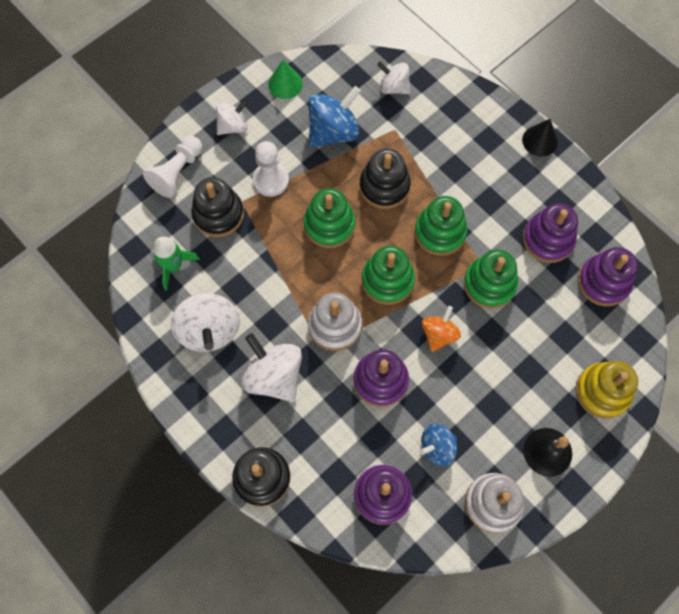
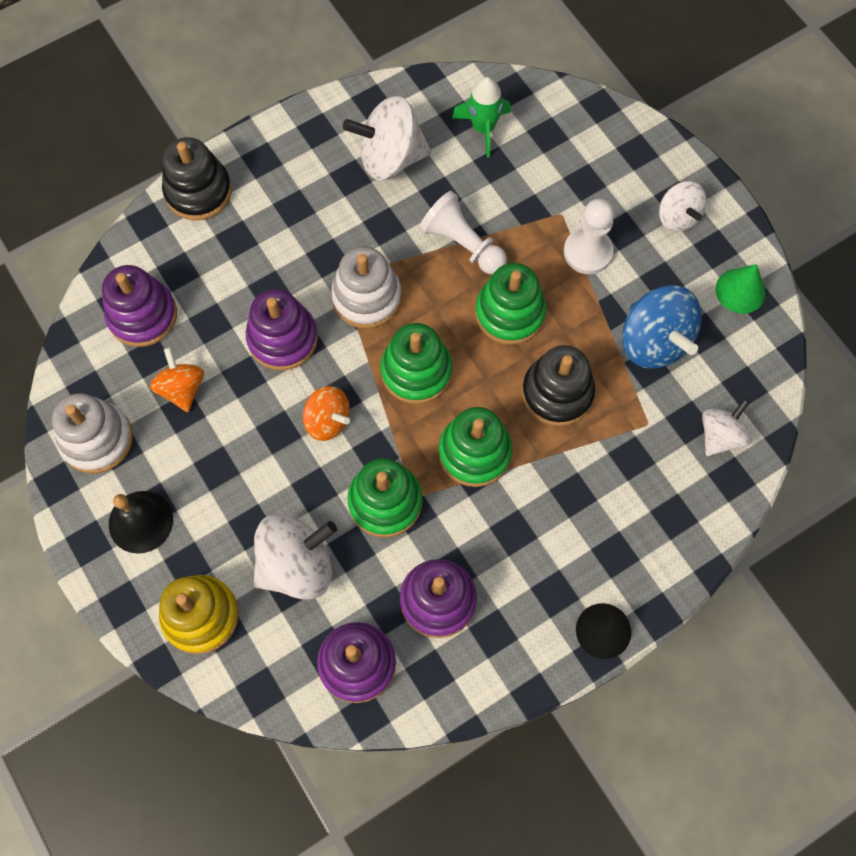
camera: 100 degrees right, 0 degrees up
(177, 172) = (615, 145): white pawn -> white pawn (463, 244)
(218, 214) = (547, 185): black stacking toy -> none
(274, 376) = (316, 219): white spinning top -> white spinning top (297, 565)
(437, 447) = (182, 388): blue spinning top -> orange spinning top

